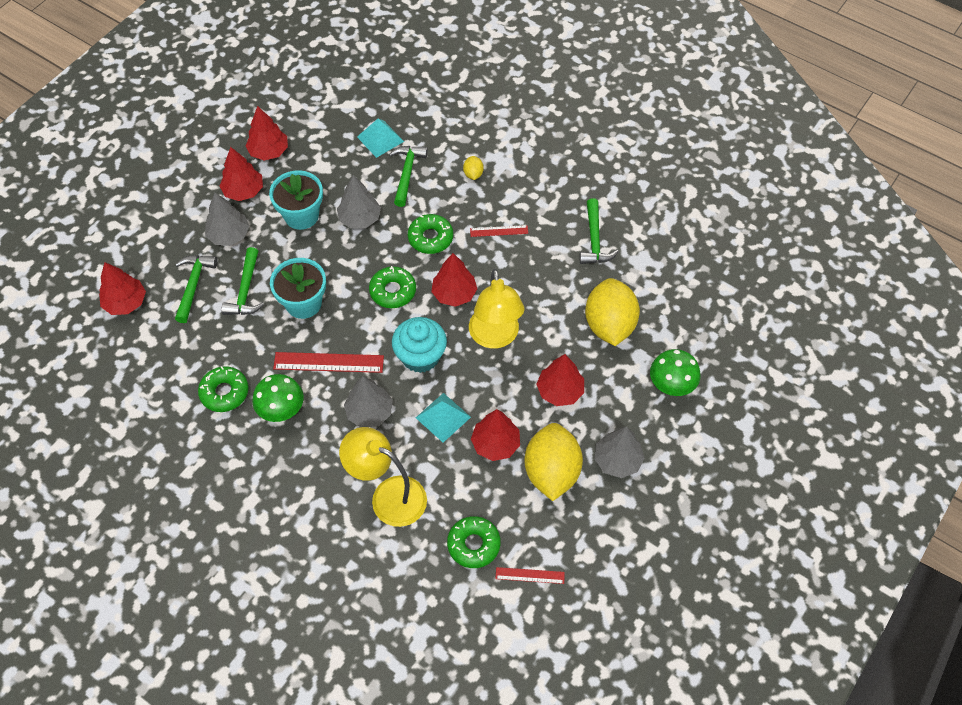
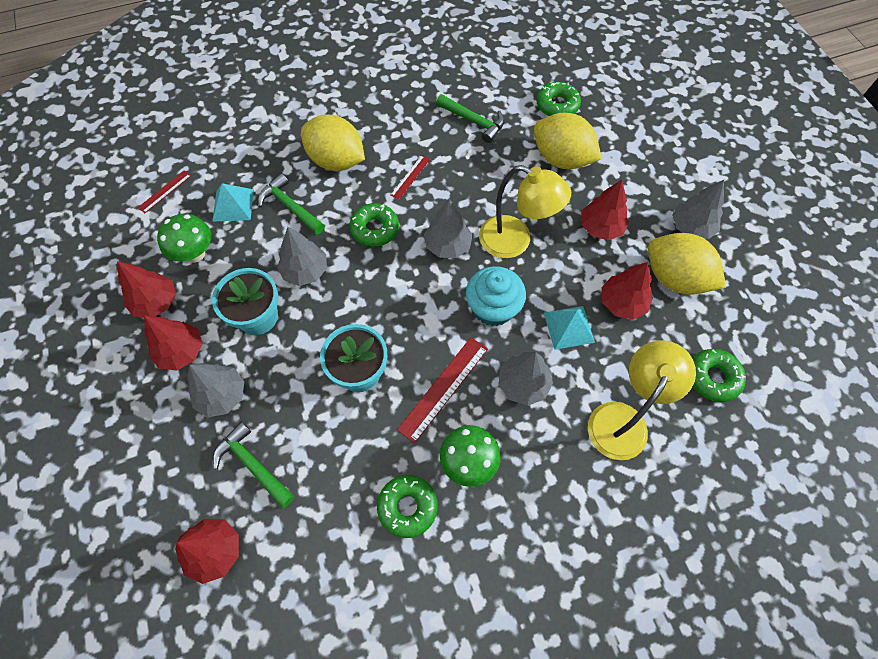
camera: 55 degrees left, 5 degrees up
(246, 290) = (302, 417): green hammer -> none
(388, 496) = (623, 419): yellow lamp -> yellow lamp turned 150 degrees clockwise
(393, 291) = (407, 290): green donut -> green donut (557, 105)
(454, 294) = (448, 245): red tree -> grey tree
(473, 174) = (336, 161): yellow lemon -> yellow lemon, size x2.39
(530, 575) = (765, 352): red ruler -> red ruler (165, 191)
(671, 386) = (645, 154): green mushroom -> green mushroom (195, 254)

